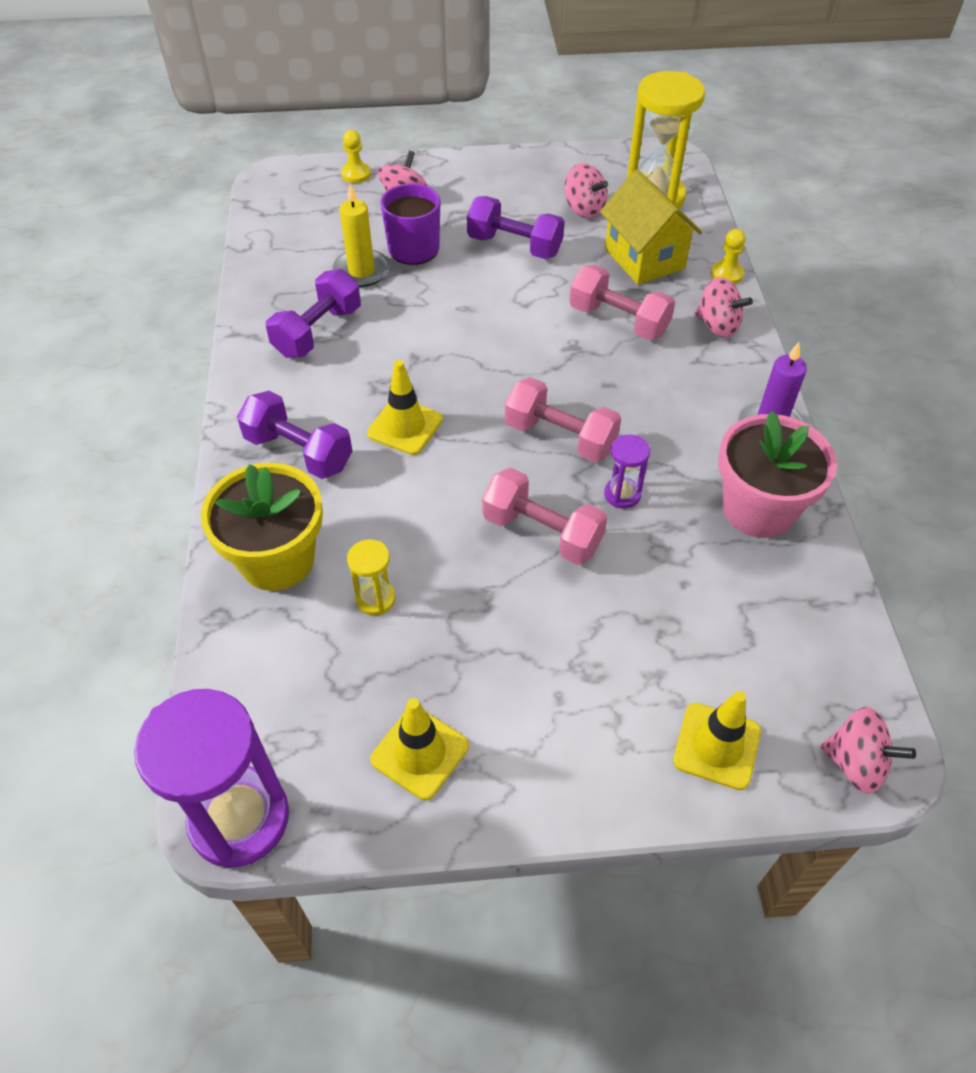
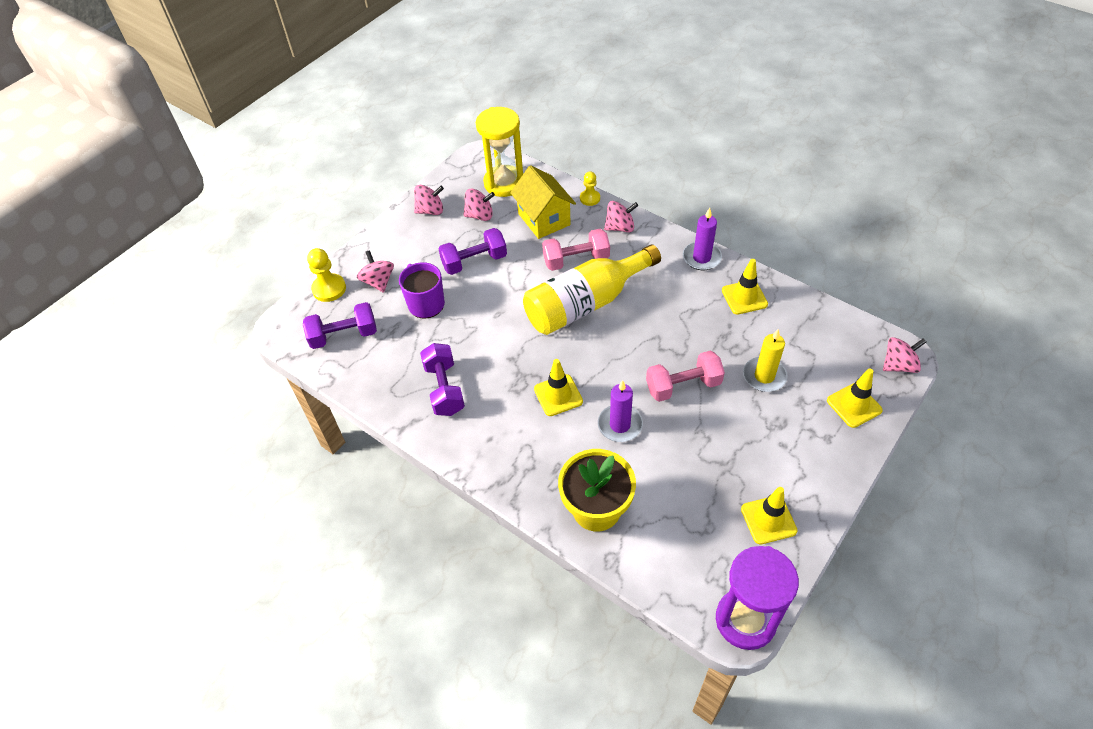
camera: 45 degrees left, 0 degrees up
(299, 452) = (529, 453): purple dumbbell -> purple dumbbell (344, 335)
(356, 174) = (329, 289): yellow pawn -> yellow pawn, size x1.52
(361, 271) = (417, 339): yellow candle -> yellow candle (764, 376)
(375, 599) = (662, 481): yellow hourglass -> none
(419, 507) = (620, 425): none -> purple candle
(543, 172) = (430, 210): none -> pink spinning top
(560, 437) = (630, 337): pink dumbbell -> none
(564, 368) = (586, 303): none -> yellow bottle
(622, 494) = (689, 339): purple hourglass -> none
(644, 258) = (544, 219): yellow house -> yellow house turned 45 degrees clockwise
(758, 509) = (744, 297): pink flower pot -> yellow traffic cone

